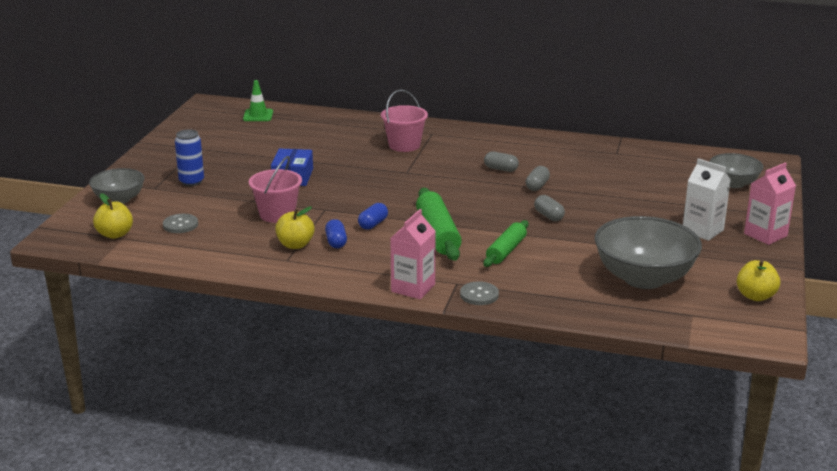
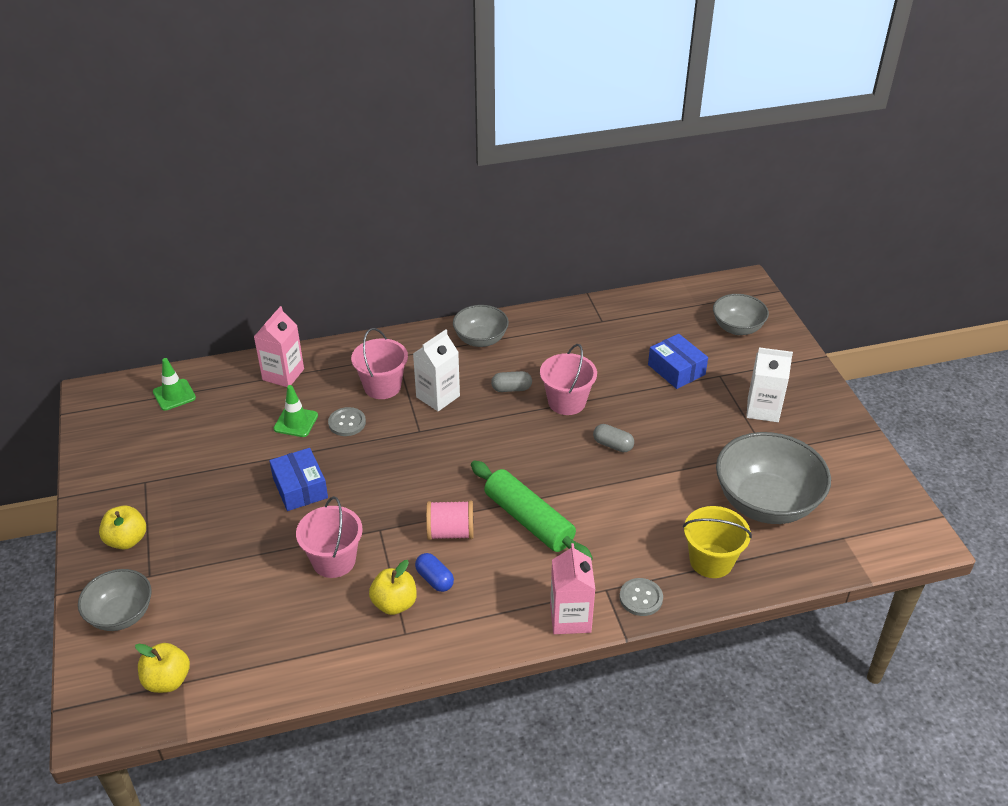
camera: 30 degrees left, 15 degrees up
(180, 225) = (235, 627): grey button -> grey button (347, 423)
(191, 181) = (187, 545): blue can -> none
(324, 147) = (296, 422): none -> green traffic cone
(373, 224) = (450, 532): blue capsule -> pink spool
(439, 159) = (438, 396): none -> white carton
(505, 140) = (480, 339): none -> grey bowl
(506, 251) = (614, 517): green rolling pin -> none
(537, 186) = (566, 402): grey capsule -> pink bucket
(559, 293) = (711, 561): none -> yellow bucket
(650, 192) = (676, 370): none -> blue box
(755, 296) = (873, 486): yellow apple -> yellow apple (127, 540)
(765, 235) = (817, 393): pink carton -> pink carton (283, 374)

